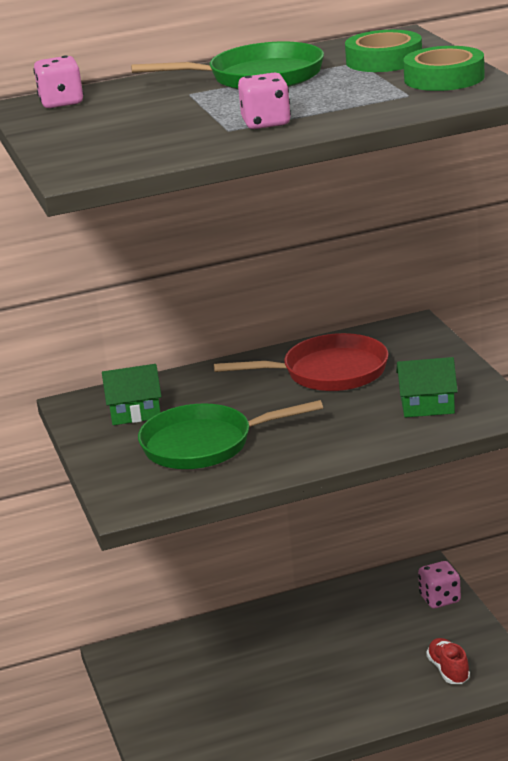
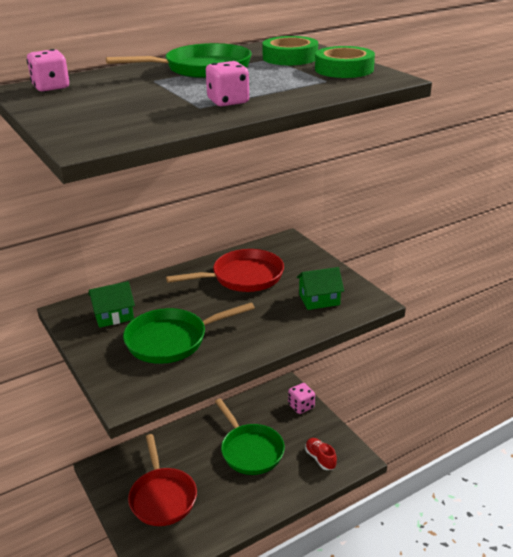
camera: 15 degrees left, 5 degrees up
(199, 698) = (162, 497): none -> red pan
(343, 651) = (250, 450): none -> green pan

